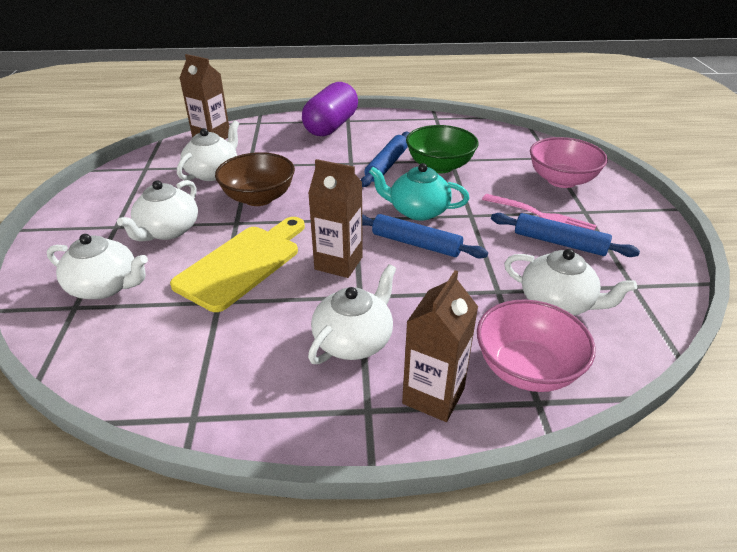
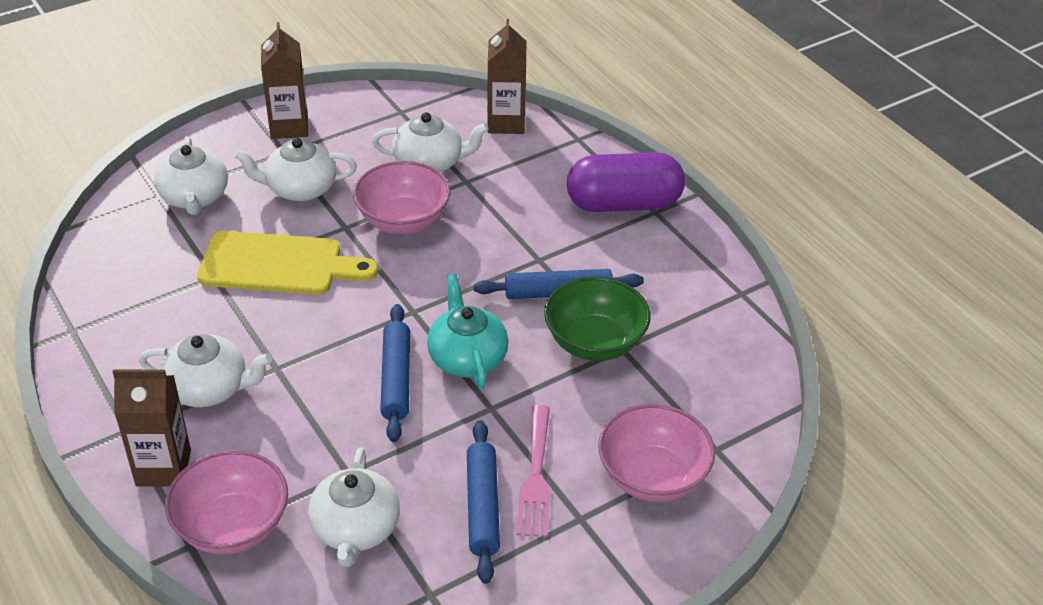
camera: 60 degrees right, 5 degrees up
(259, 198) = (403, 221): brown bowl -> pink bowl
(338, 263) = (321, 331): brown carton -> brown carton (289, 127)

